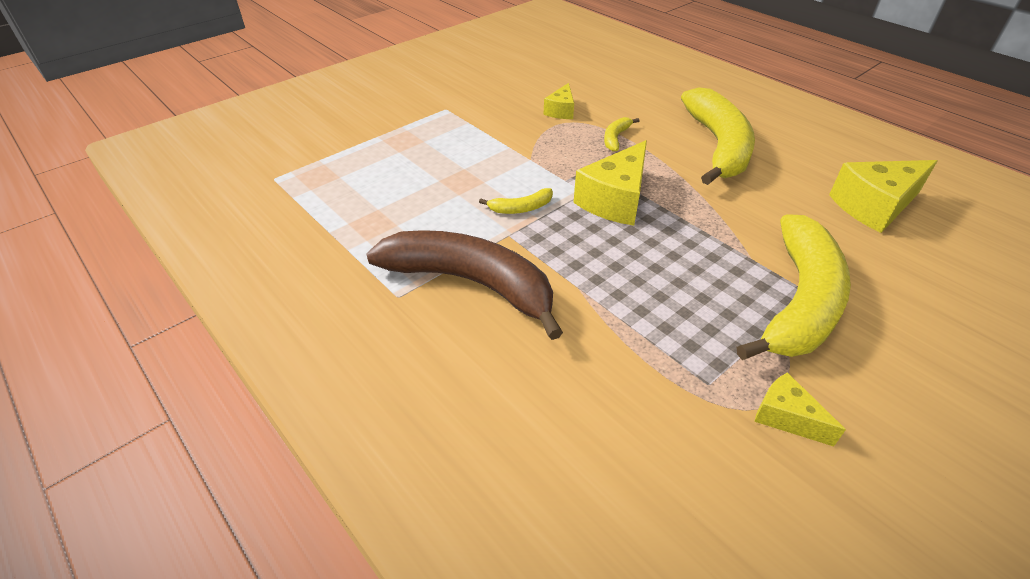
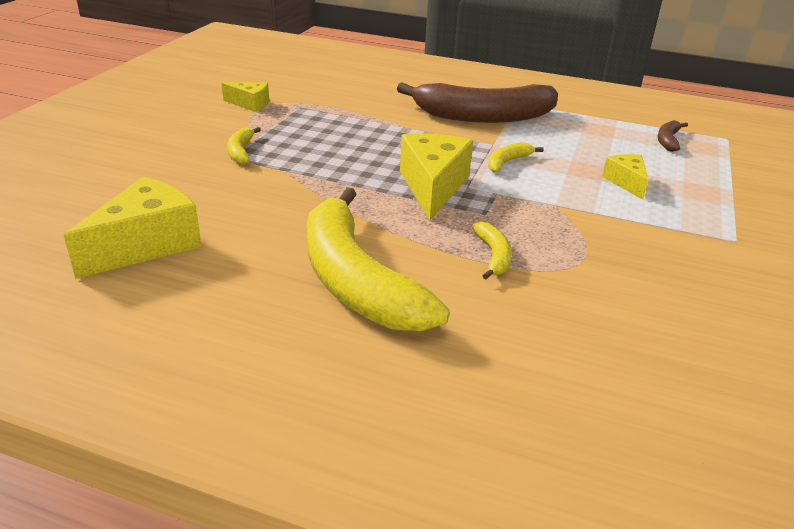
camera: 150 degrees right, 10 degrees down
(332, 191) = (668, 141): none -> brown banana
(561, 111) = (605, 280): yellow cheese -> yellow cheese (626, 182)
(799, 301) = (241, 151): yellow banana -> yellow banana, size x0.41

